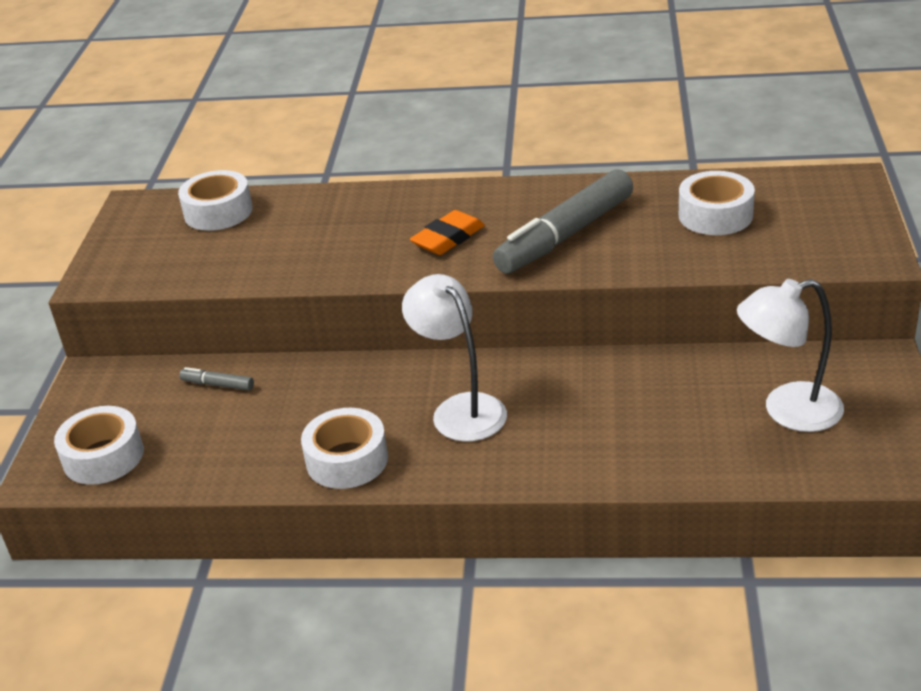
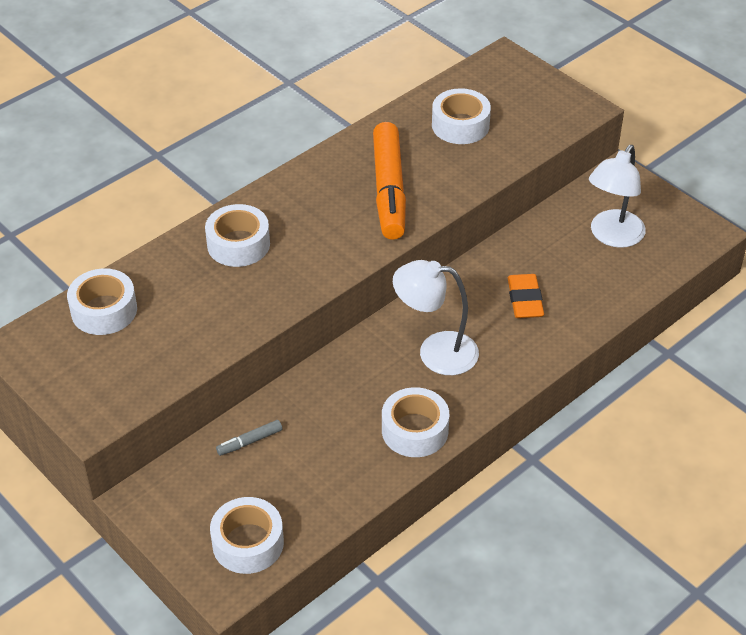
camera: 50 degrees left, 10 degrees up
(379, 215) = (238, 244): none -> white tape
(448, 238) = (315, 235): orange eraser -> orange eraser (525, 300)
(566, 235) = (389, 189): grey marker -> orange marker

